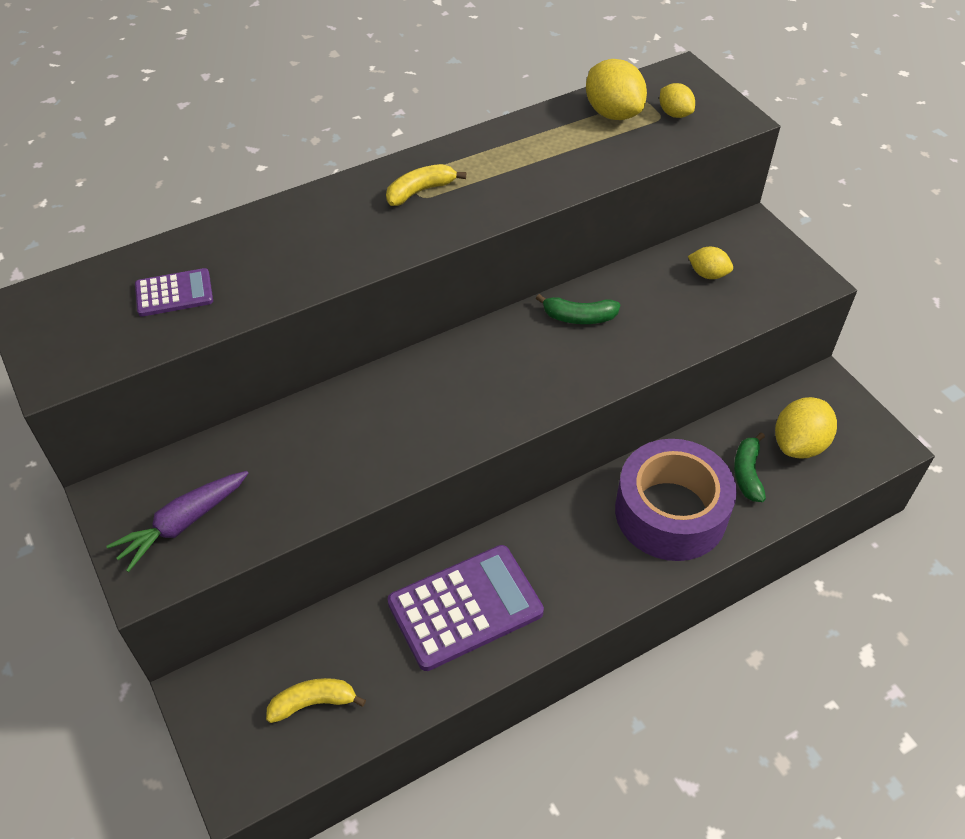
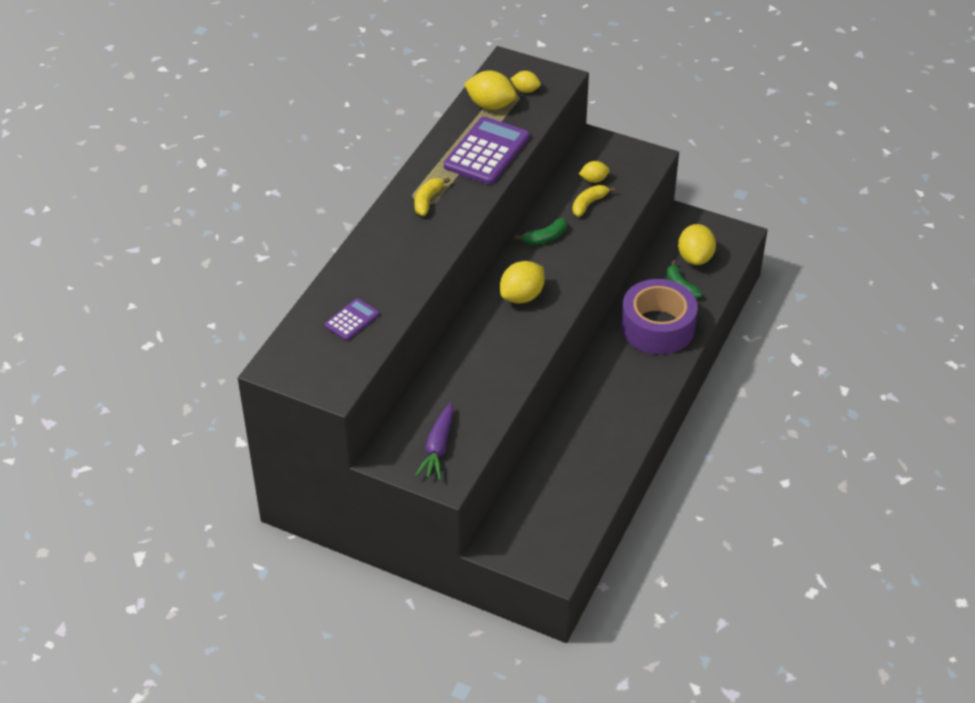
camera: 35 degrees left, 5 degrees down
(313, 703) = (557, 515): yellow banana -> yellow banana (588, 204)
(465, 607) = (593, 430): purple calculator -> purple calculator (486, 152)
(480, 377) = (522, 296): none -> yellow lemon

